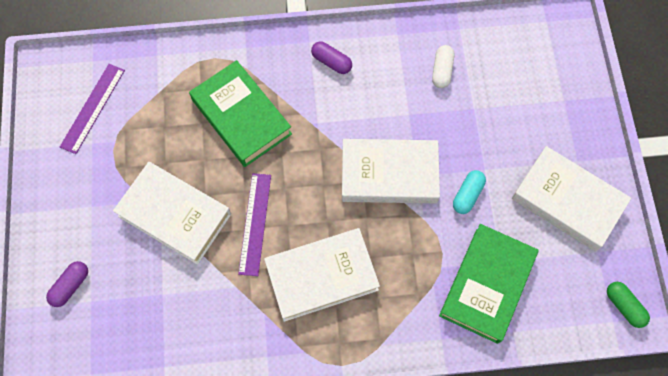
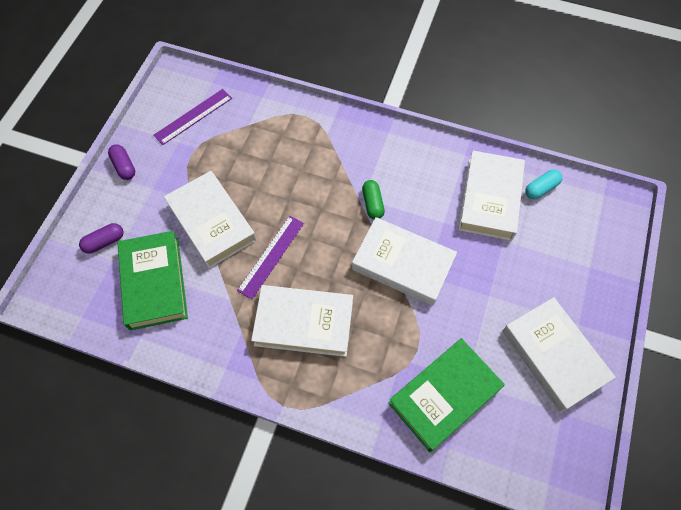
camera: 25 degrees right, 5 degrees down
(241, 117) = (303, 169): green book -> green book (154, 283)
(331, 62) = (398, 155): purple capsule -> purple capsule (124, 166)
(442, 71) = (490, 199): white capsule -> white book
(467, 195) = (463, 310): turquoise capsule -> turquoise capsule (541, 188)
(624, 306) = (565, 475): green capsule -> green capsule (372, 204)

